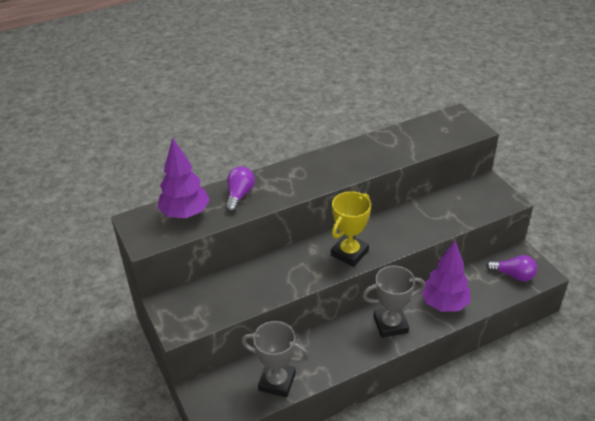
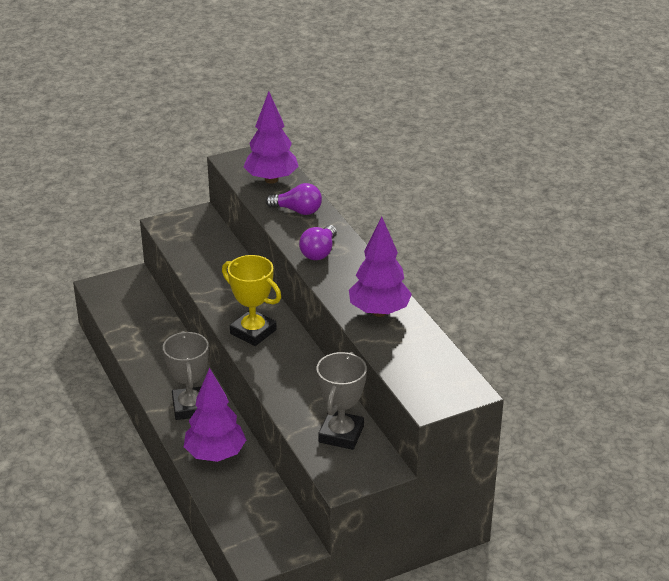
camera: 90 degrees right, 5 degrees down
(277, 382) = (130, 324): grey trophy -> grey trophy (341, 434)
(378, 150) = (379, 311): none -> purple tree
(513, 275) = (257, 528): purple light bulb -> purple light bulb (319, 252)

